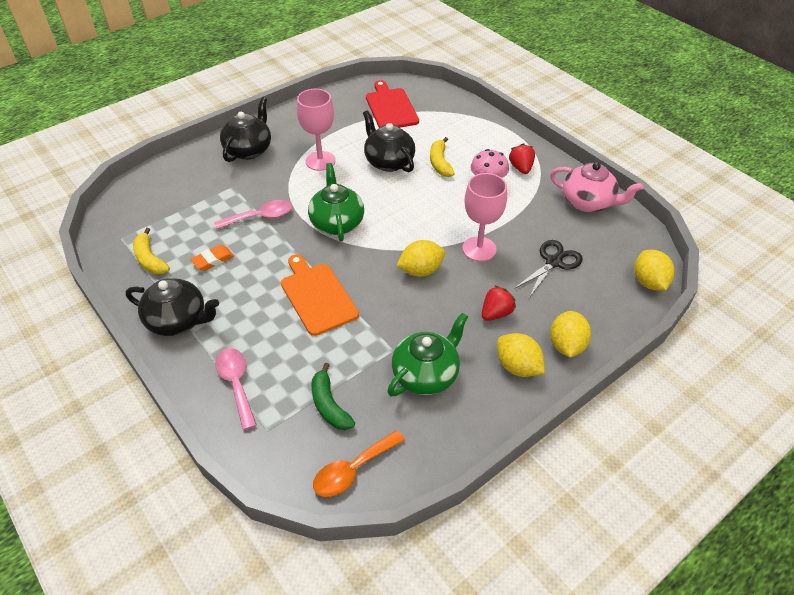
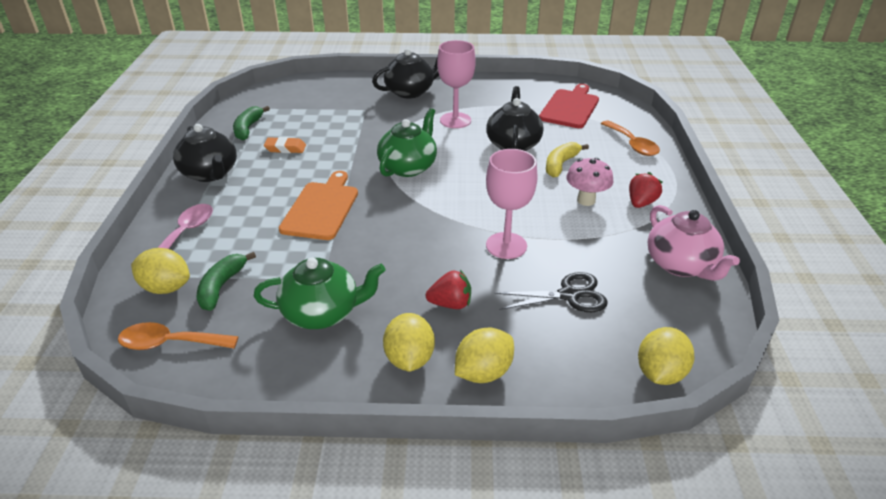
camera: 40 degrees right, 10 degrees down
(150, 259) = (248, 128): yellow banana -> green banana
(260, 217) = (357, 137): pink spoon -> none
(420, 270) = (429, 234): yellow lemon -> yellow lemon (166, 287)
(466, 121) = (632, 144): none -> orange spoon

